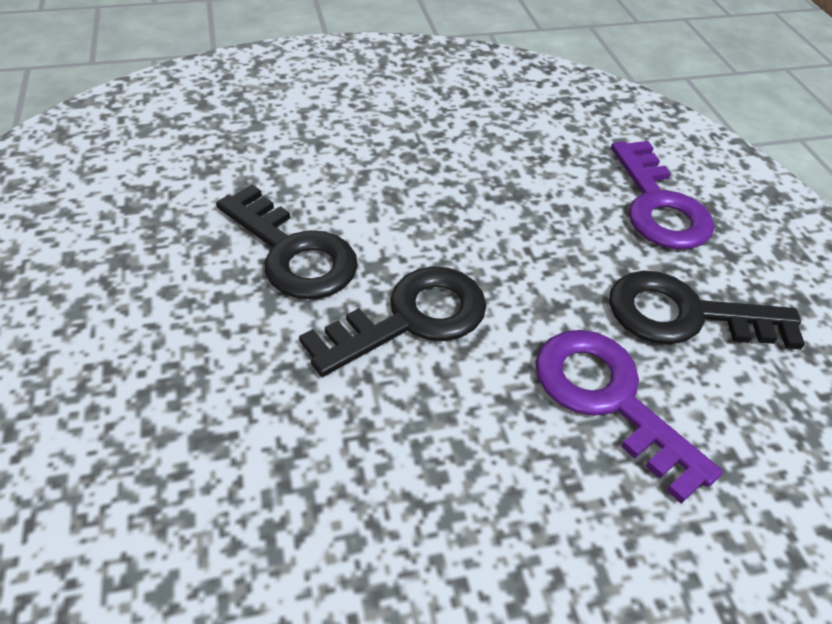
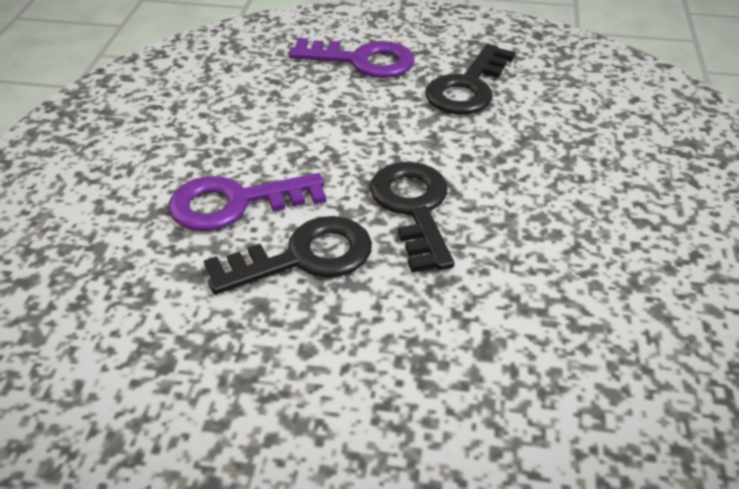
camera: 65 degrees left, 5 degrees down
(609, 399) = (522, 141): purple key -> purple key (235, 203)

